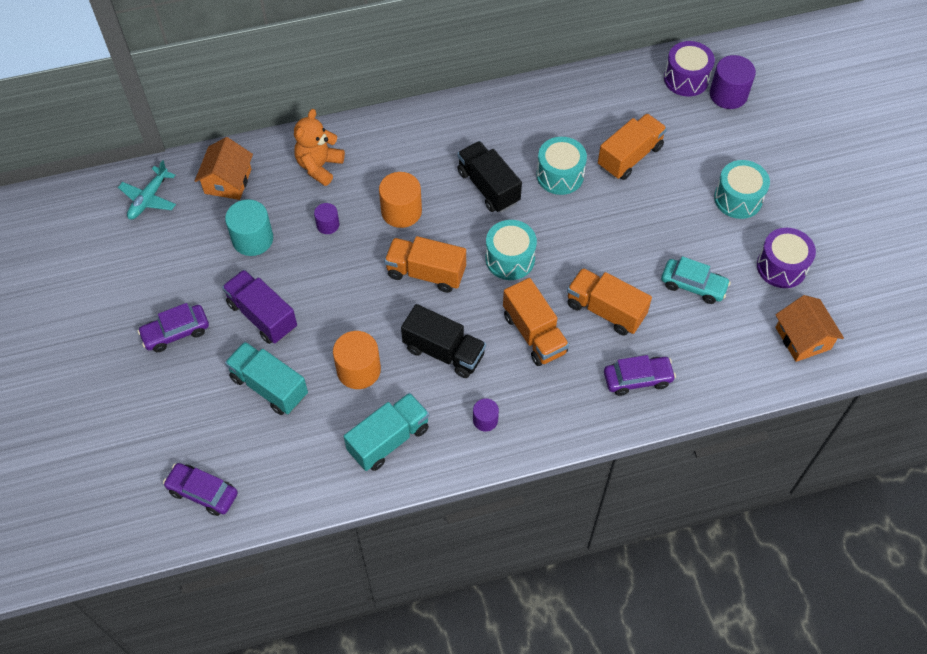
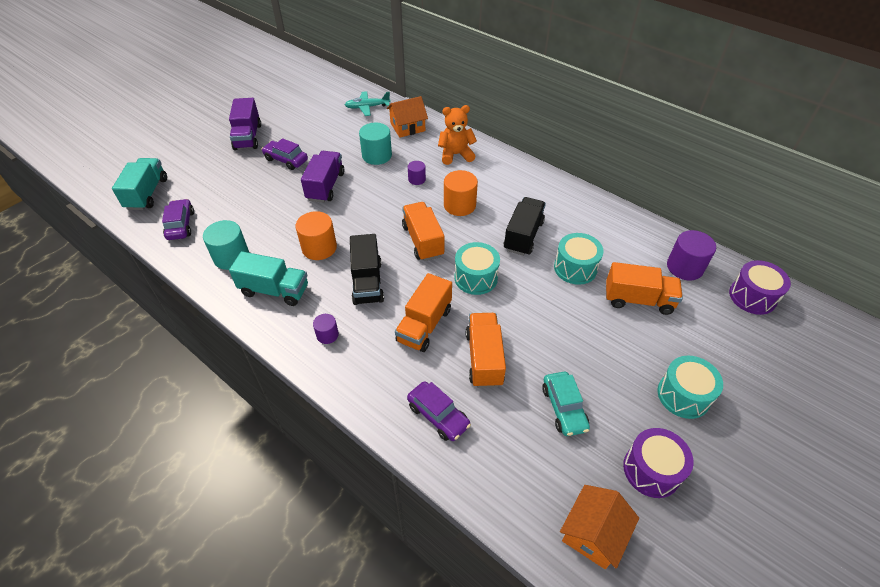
camera: 55 degrees right, 10 degrees down
(88, 353) = (248, 137): none -> purple truck
(269, 386) = (276, 214): turquoise truck -> turquoise truck (147, 194)
(303, 460) = (231, 257): none -> turquoise cylinder
(728, 94) = (775, 332): purple cylinder -> purple cylinder (684, 267)

